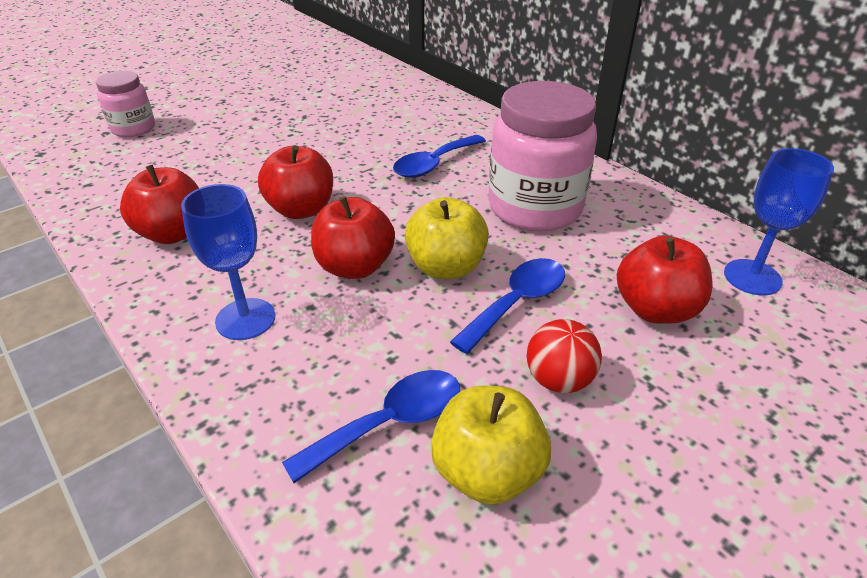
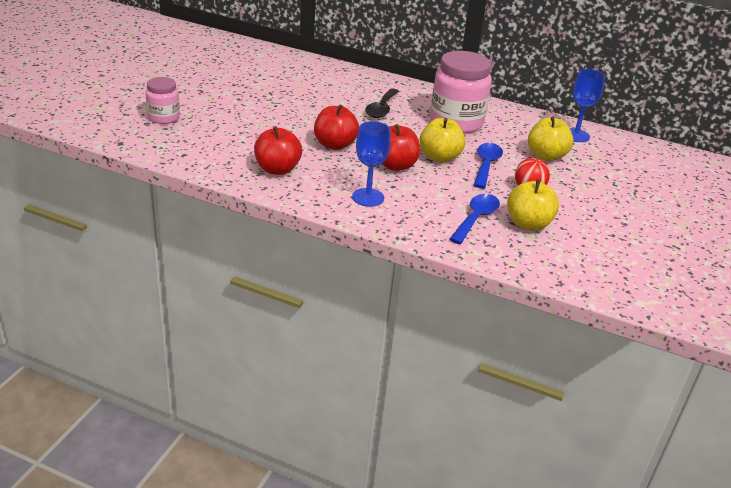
camera: 30 degrees left, 5 degrees down
(434, 164) = (381, 109): blue spoon -> black spoon
(655, 309) = (546, 156): red apple -> yellow apple

